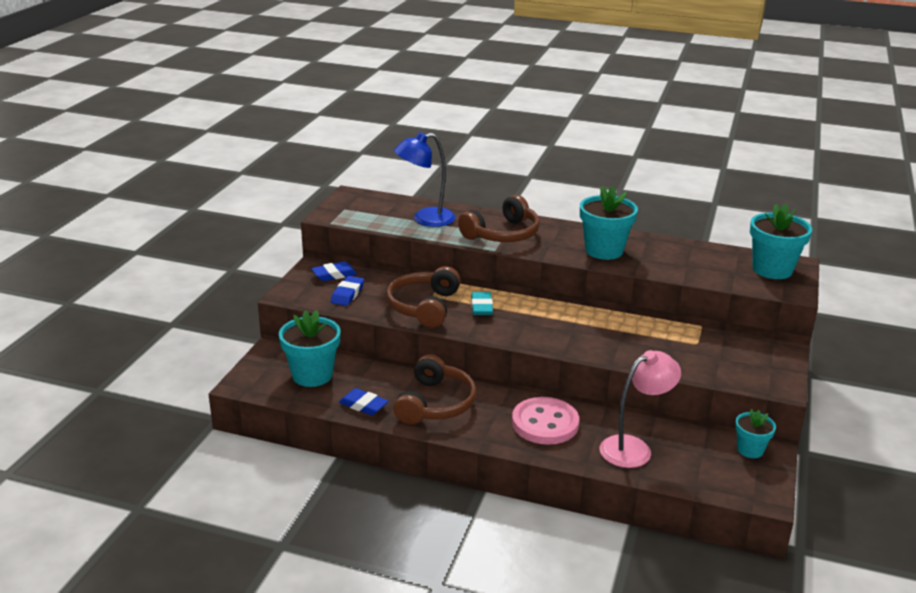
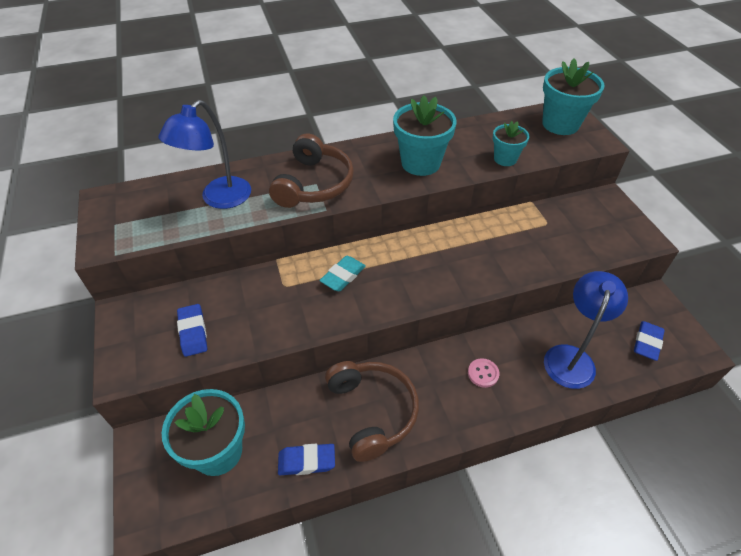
camera: 35 degrees left, 20 degrees up
(334, 275) = (154, 310): blue eraser -> blue eraser (647, 343)
(424, 307) = (288, 306): brown headphones -> none
(481, 307) = (343, 276): turquoise eraser -> turquoise eraser turned 75 degrees clockwise
(545, 423) = (483, 373): pink button -> pink button, size x0.45
(634, 448) = (571, 357): pink lamp -> blue lamp
(750, 450) = (641, 304): turquoise flower pot -> turquoise flower pot (505, 159)

